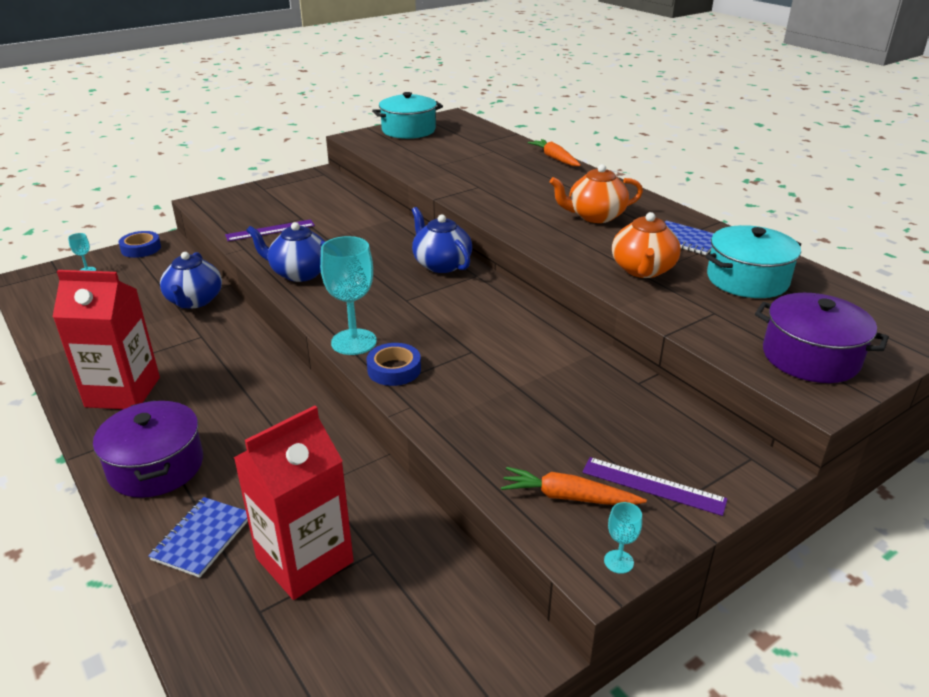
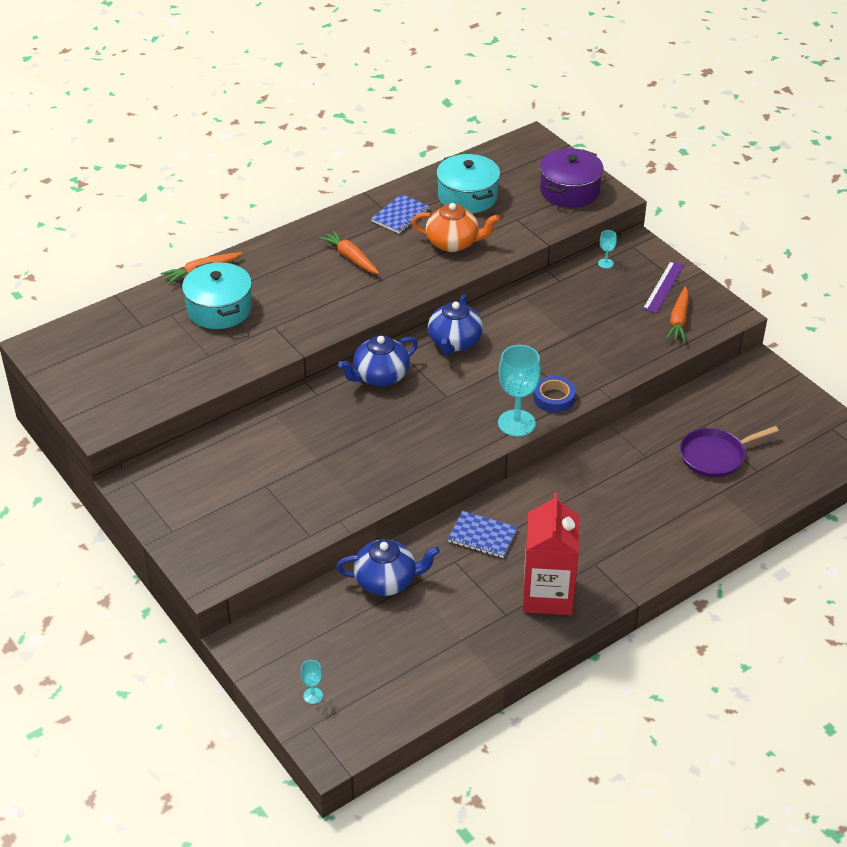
camera: 90 degrees left, 10 degrees up
(141, 248) = (257, 660): blue tape -> none
(156, 466) = (639, 548): purple pot -> none
(202, 538) = (705, 507): blue notebook -> blue notebook (482, 536)
(270, 230) = (296, 506): purple ruler -> none
(299, 273) = (396, 470): blue teapot -> blue teapot (454, 342)
(304, 560) = (715, 456): red carton -> purple pan
(408, 130) = (84, 382): turquoise pot -> turquoise pot (219, 309)
(595, 216) = (351, 258): orange teapot -> orange carrot
(618, 561) = (725, 306): turquoise goblet -> turquoise goblet (605, 263)

